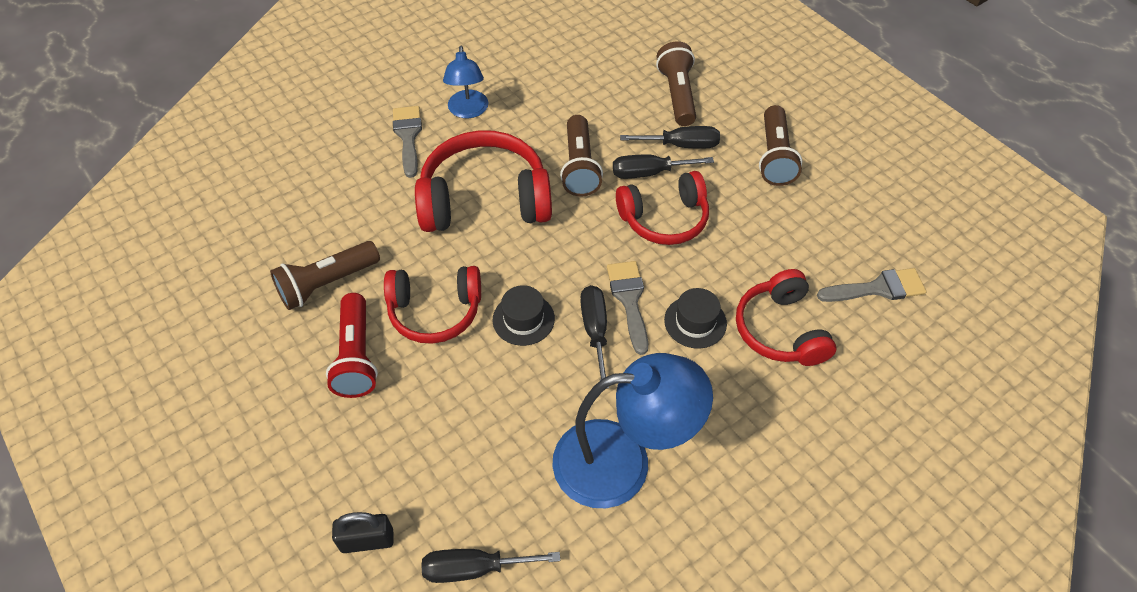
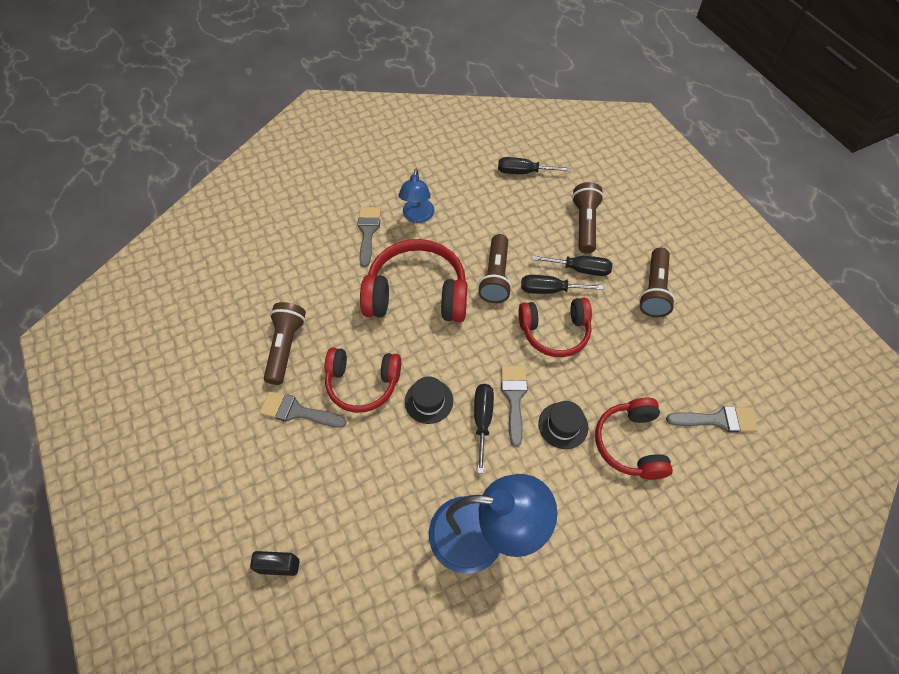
camera: 10 degrees right, 5 degrees up
(327, 284) = (286, 347): brown flashlight -> brown flashlight turned 120 degrees clockwise
(356, 356) = (297, 411): red flashlight -> grey brush
(474, 568) = (354, 604): black screwdriver -> black screwdriver (523, 172)

